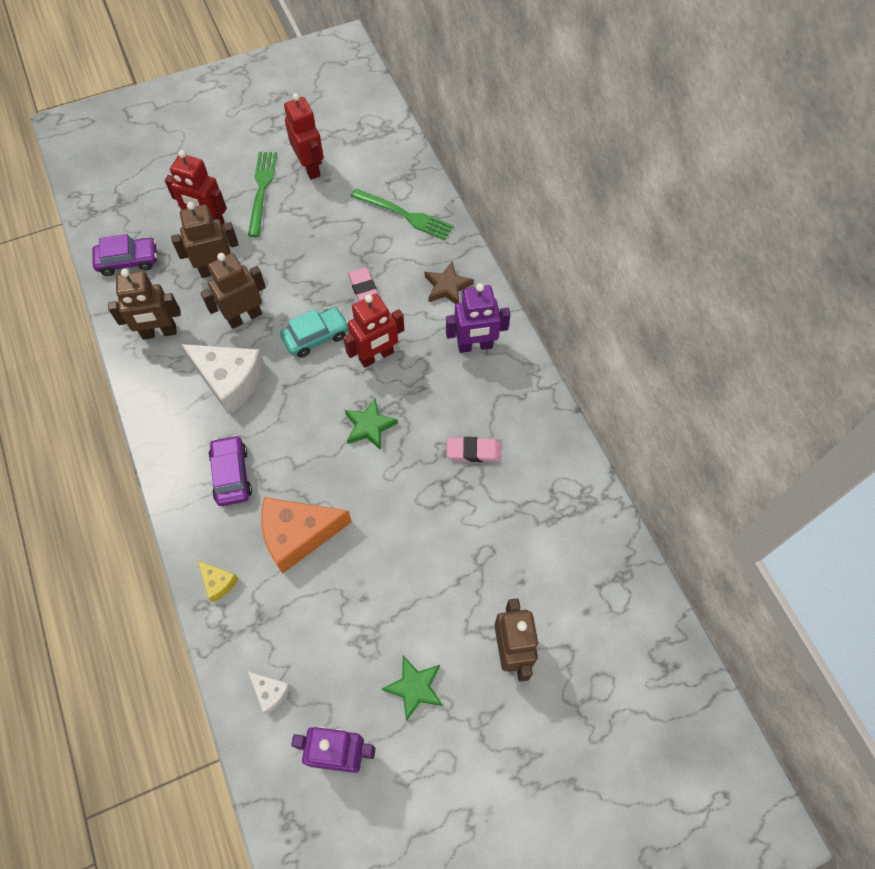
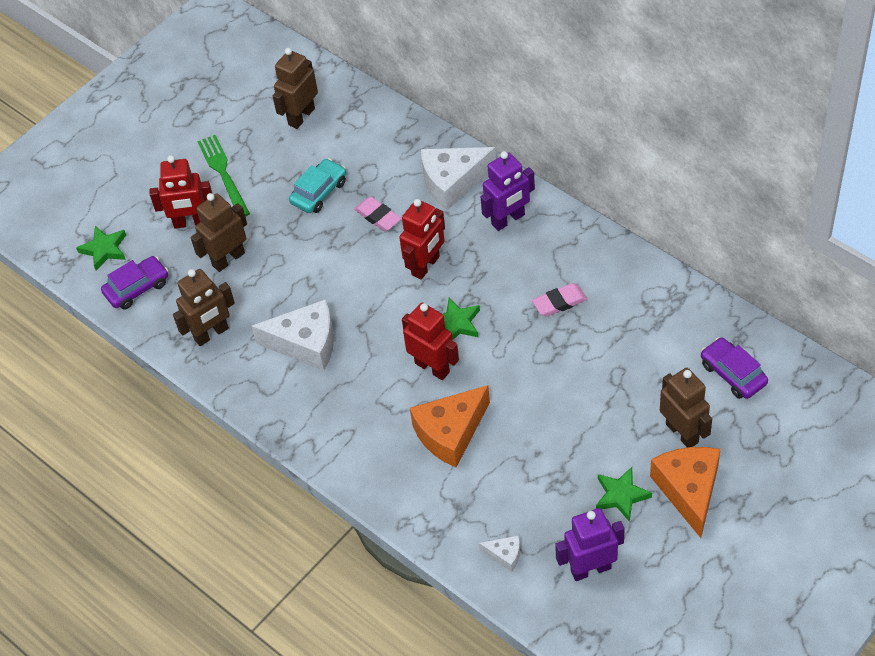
camera: 20 degrees left, 10 degrees down
(126, 214) = (104, 249): none -> green star
(218, 582) = (405, 499): yellow cheese -> none
(231, 475) = (359, 415): purple car -> purple car (733, 374)
(244, 317) = (283, 287): brown robot -> brown robot (301, 116)
(310, 167) = (257, 135): red robot -> red robot (432, 367)
(316, 336) = (360, 274): turquoise car -> turquoise car (319, 192)
(405, 215) = (375, 139): green fork -> none
(447, 287) = (453, 182): brown star -> white cheese
(482, 718) = (689, 490): none -> orange cheese

